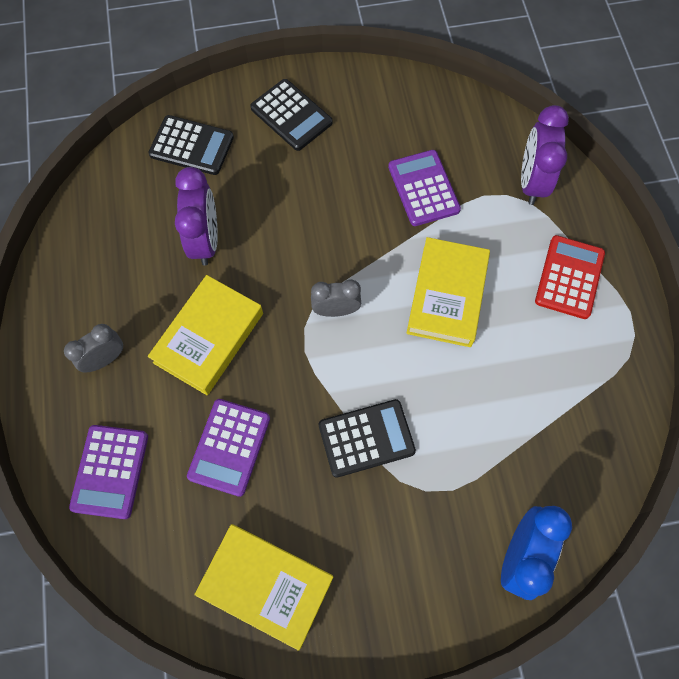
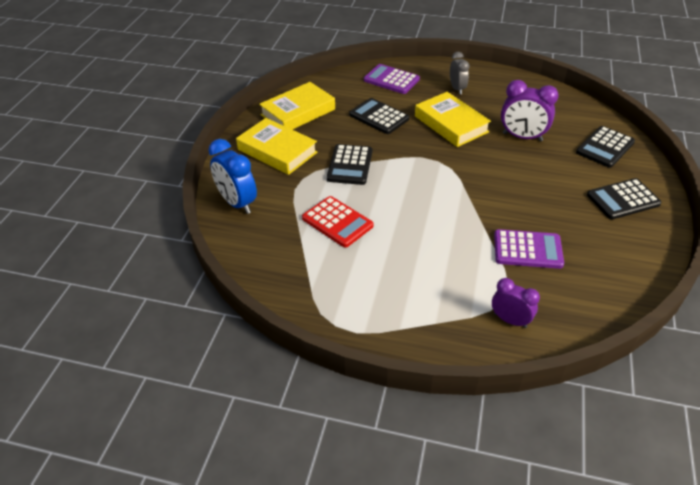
camera: 115 degrees right, 25 degrees down
(229, 447) = (379, 117): purple calculator -> black calculator
(336, 310) = (443, 176): grey clock -> none
(447, 295) = (427, 231): yellow book -> yellow book (277, 151)
(531, 182) = (510, 320): purple clock -> purple clock, size x0.65
(569, 277) = (406, 306): red calculator -> red calculator (337, 222)

